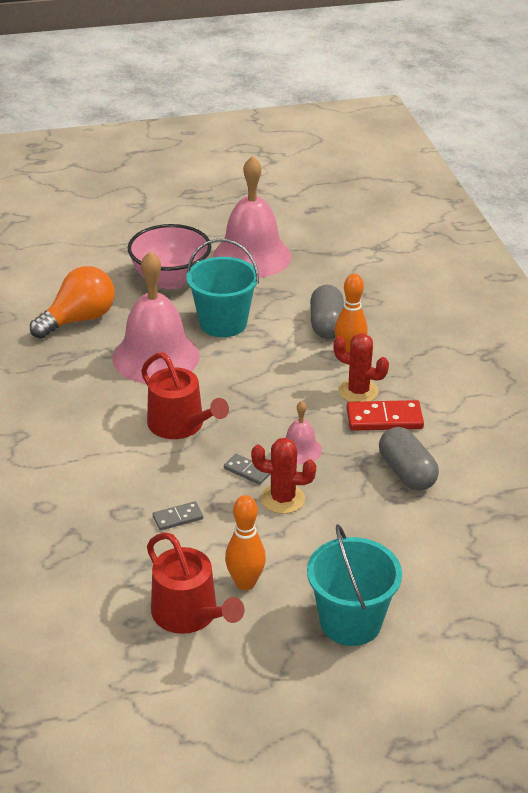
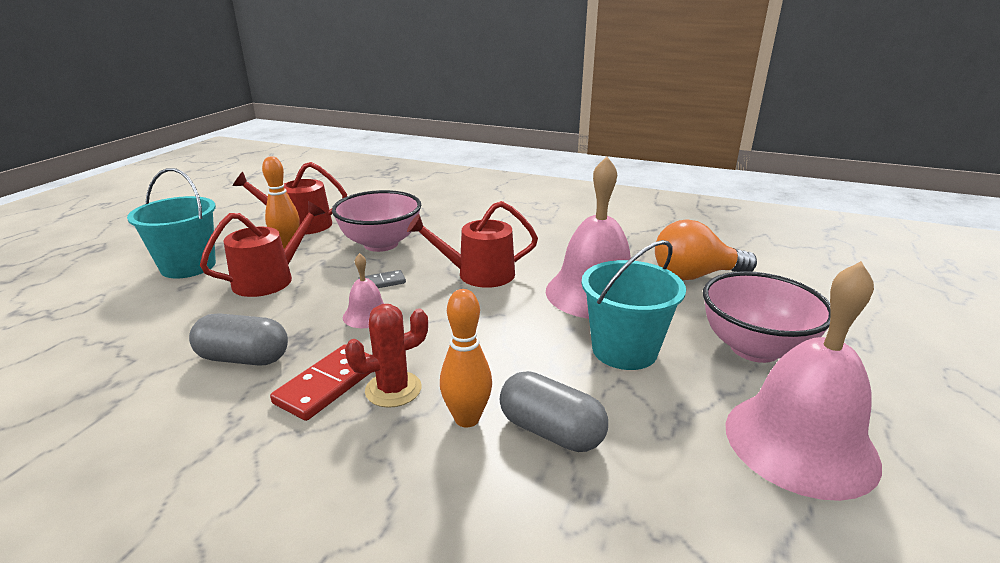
camera: 125 degrees right, 10 degrees down
(79, 319) = (695, 275): orange light bulb -> orange light bulb turned 90 degrees clockwise
(178, 517) = (381, 244): grey domino -> pink bowl
(282, 499) = (329, 285): red cactus -> none
(311, 543) = (270, 279): none -> red watering can

